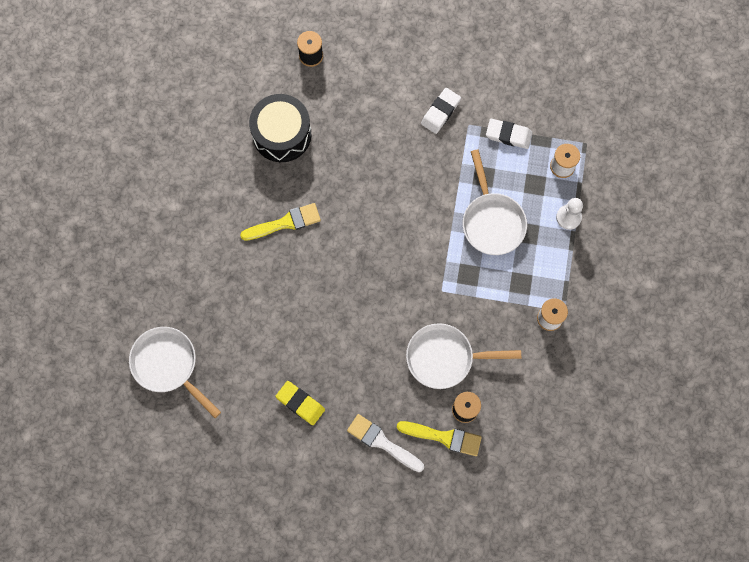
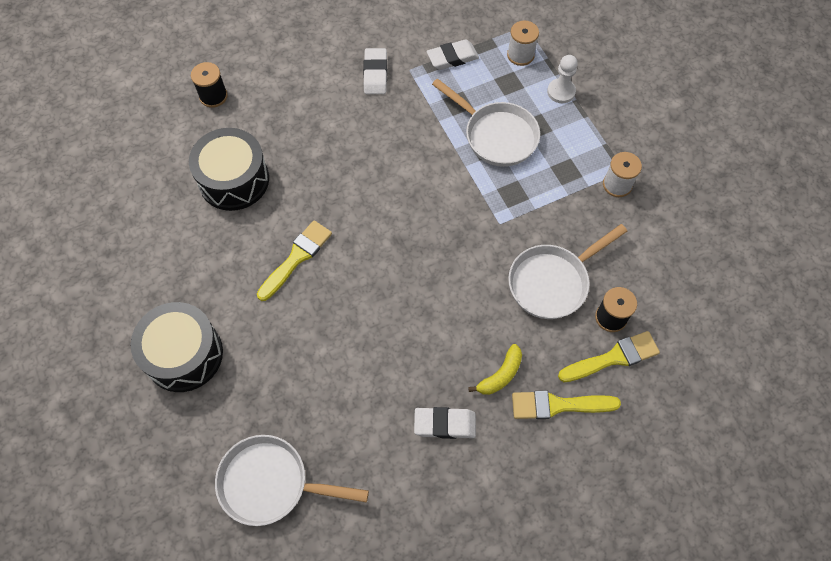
camera: 35 degrees left, 10 degrees down
(169, 243) = (184, 354): none -> black drum
(300, 403) = (444, 424): yellow eraser -> white eraser
(360, 397) = (500, 375): none -> yellow banana
(382, 442) = (558, 405): white brush -> yellow brush

